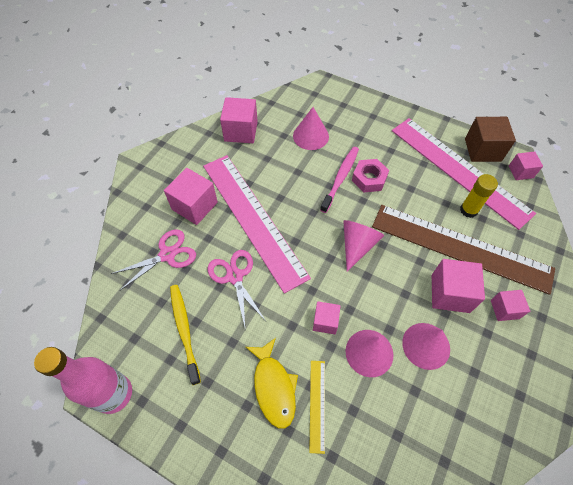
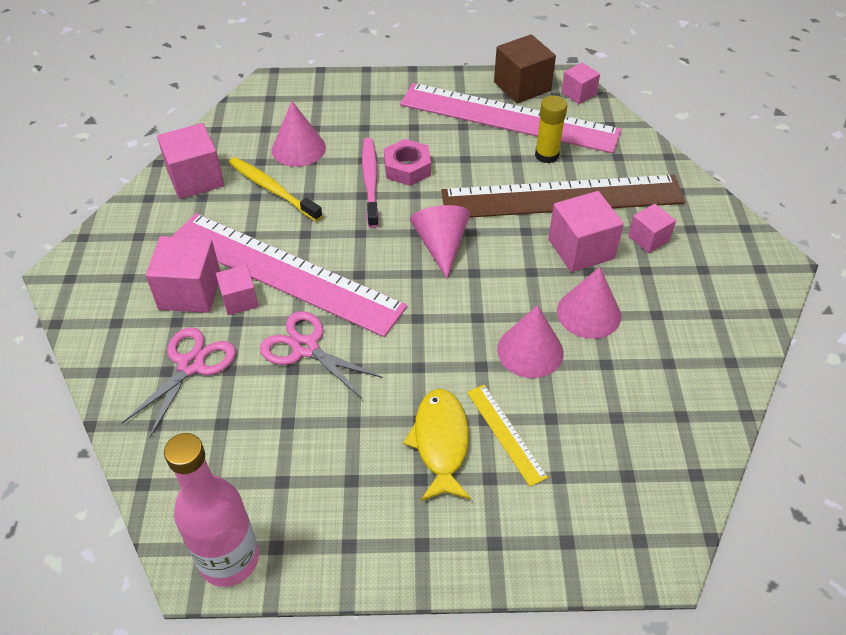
camera: 30 degrees left, 10 degrees down
(184, 330) = (279, 439): yellow toothbrush -> yellow toothbrush (272, 189)
(274, 387) = (440, 442): yellow fish -> yellow fish turned 135 degrees counterclockwise
(325, 321) = (456, 343): pink cube -> pink cube (239, 300)

